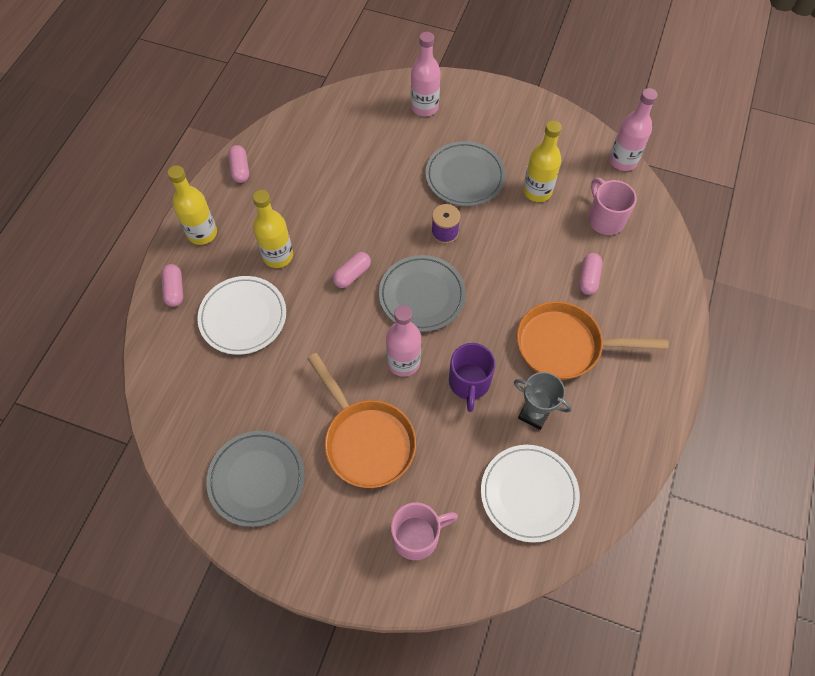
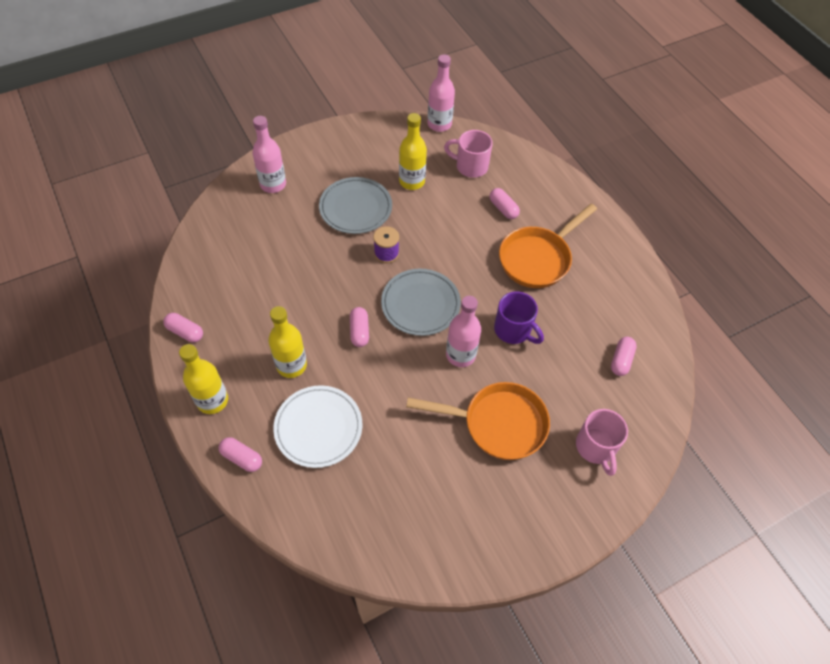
camera: 50 degrees left, 5 degrees down
(256, 479) = (462, 519): grey plate -> none
(417, 536) = (596, 447): pink mug -> pink mug turned 150 degrees clockwise
(529, 494) = (621, 360): white plate -> pink capsule
(534, 414) = (569, 313): grey trophy -> none

